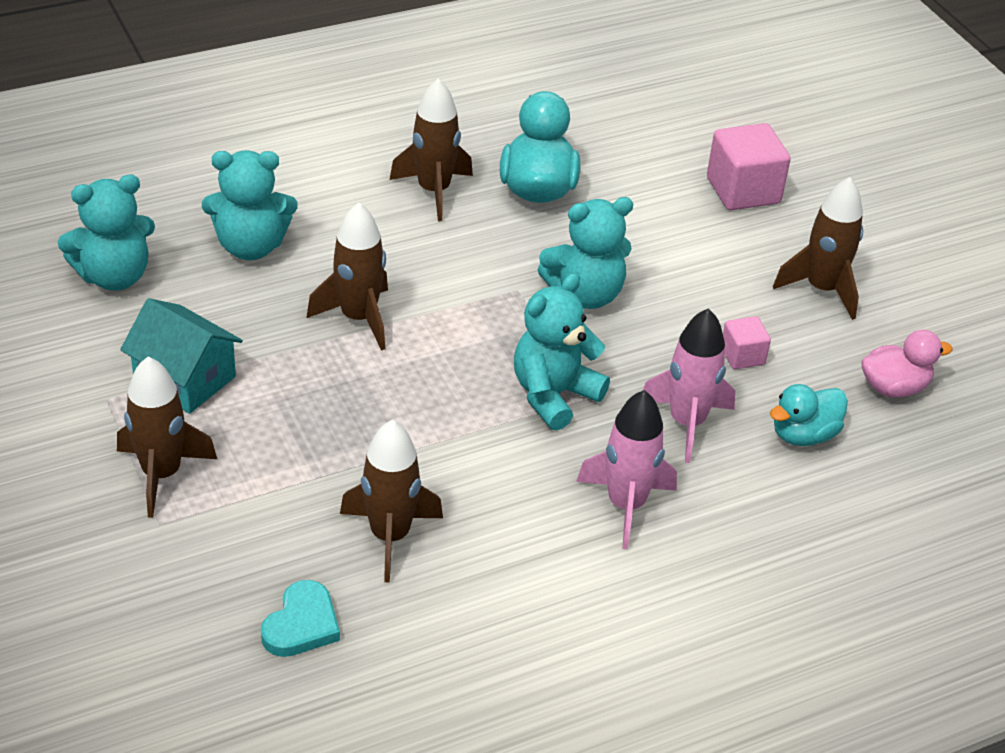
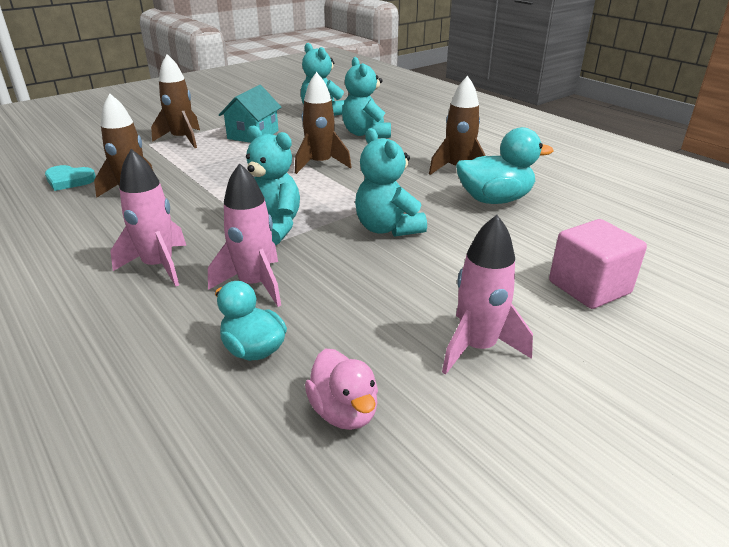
camera: 80 degrees right, 10 degrees down
(742, 356) = (350, 305): pink cube -> none
(822, 289) = (477, 347): brown rocket -> pink rocket

